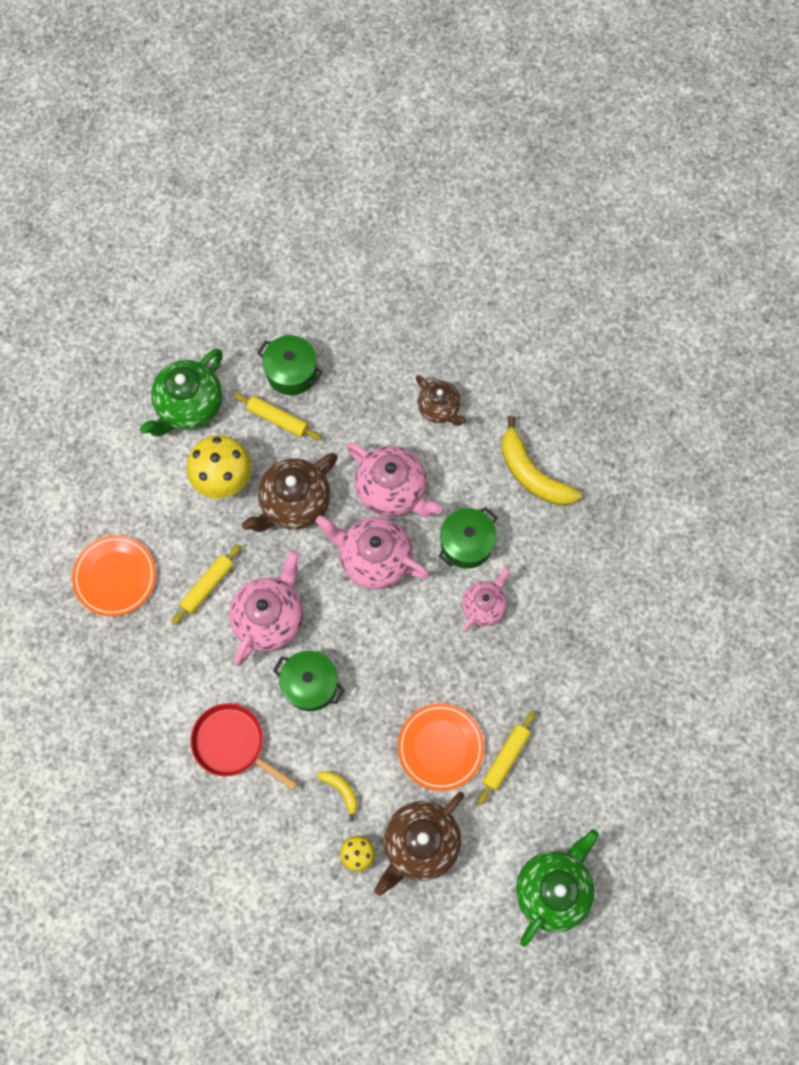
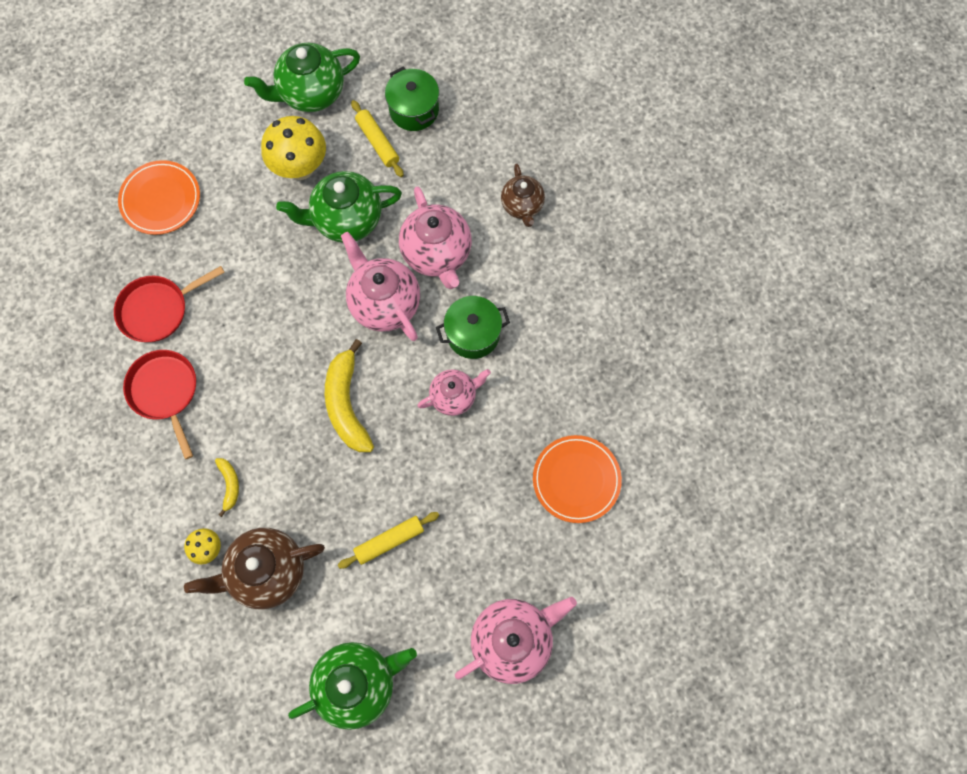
camera: 30 degrees right, 0 degrees up
(178, 676) = (158, 309): none -> red pan
(207, 586) = (230, 248): yellow rolling pin -> none
(270, 618) = (264, 304): pink teapot -> pink teapot (513, 639)
(294, 504) = (346, 219): brown teapot -> green teapot
(310, 684) = (262, 379): green pot -> none
(440, 747) = (338, 497): orange plate -> orange plate (576, 479)
(532, 473) = (569, 305): yellow banana -> yellow banana (347, 403)

